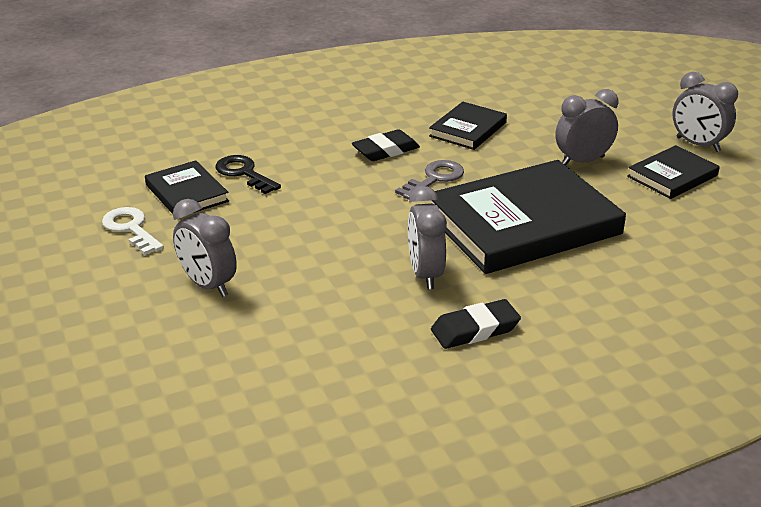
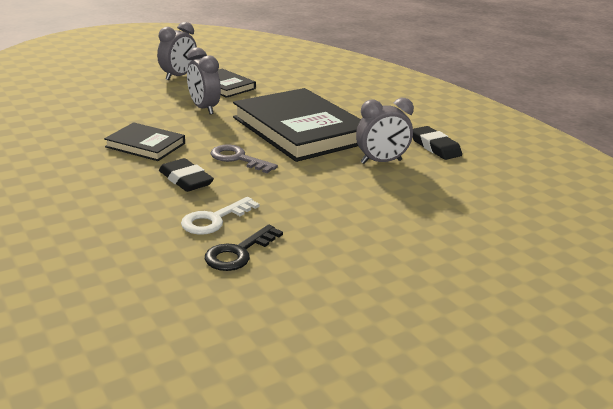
camera: 100 degrees left, 5 degrees down
(131, 229) = (374, 312): white key -> white key (214, 219)
(186, 193) = (288, 285): black book -> none
(208, 285) = (446, 251): grey clock -> none

